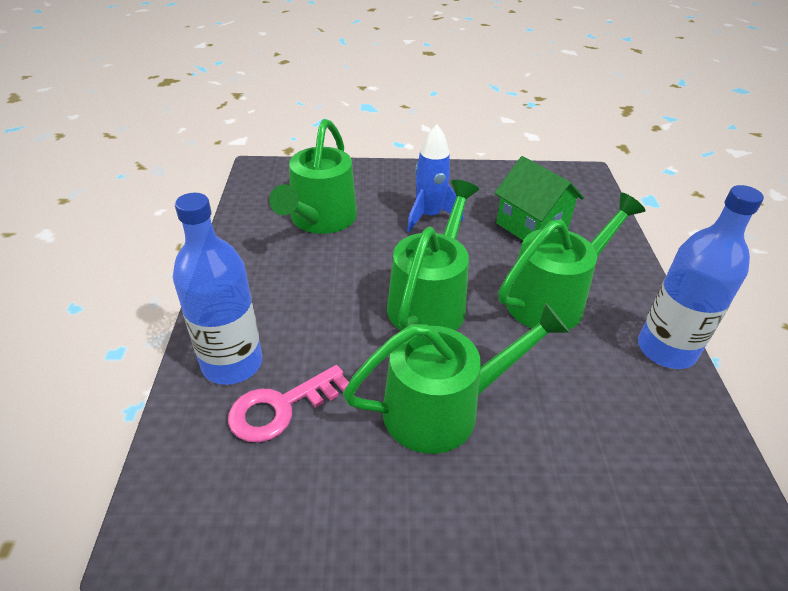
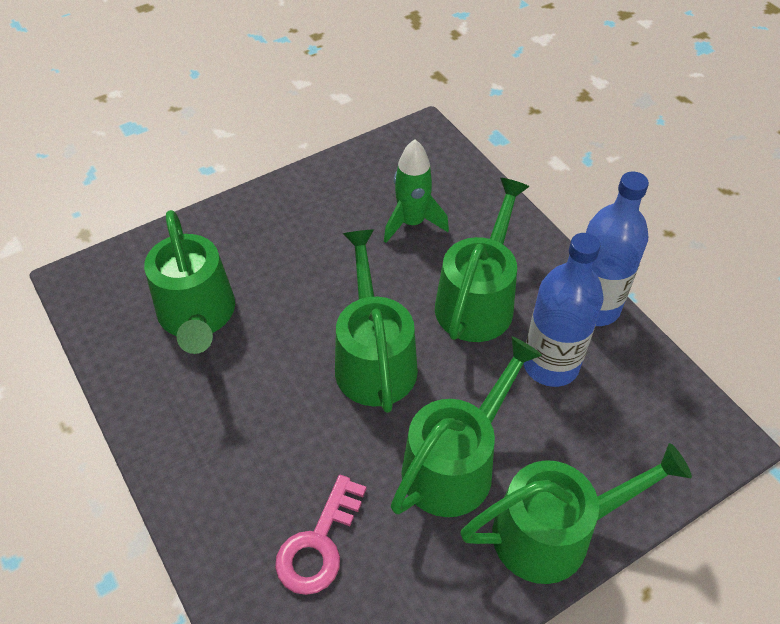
camera: 30 degrees left, 10 degrees up
(232, 363) = (238, 527): blue bottle -> blue bottle (550, 364)
(429, 216) = (307, 257): blue rocket -> none
(498, 516) = (553, 532): none -> green watering can
(531, 226) = (412, 223): green house -> green rocket

